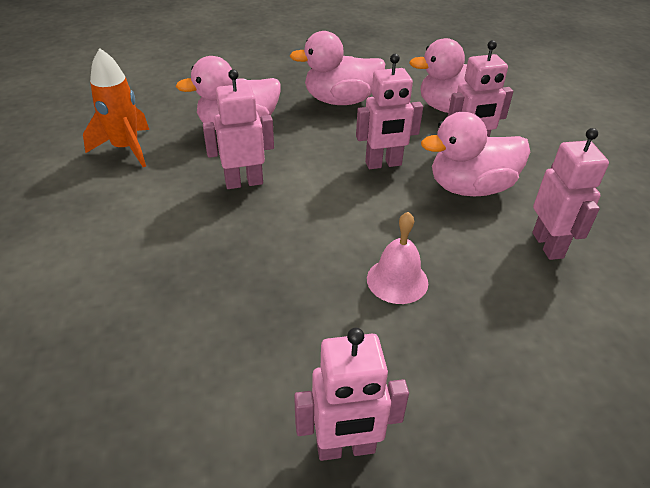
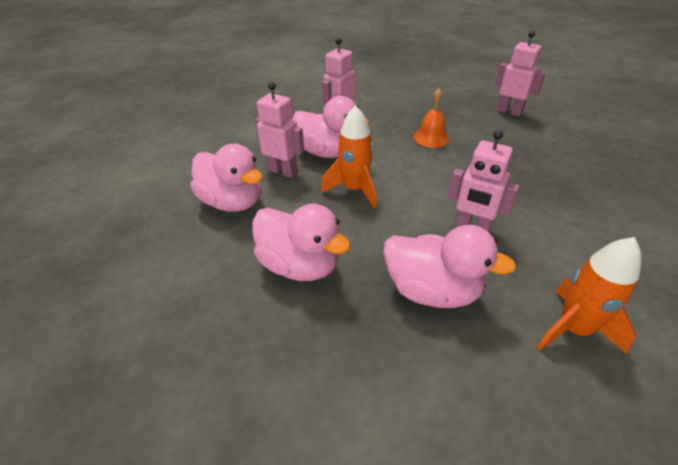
camera: 135 degrees left, 0 degrees up
(383, 164) = (354, 190): pink robot -> orange rocket
(397, 280) = (431, 138): pink bell -> orange bell

